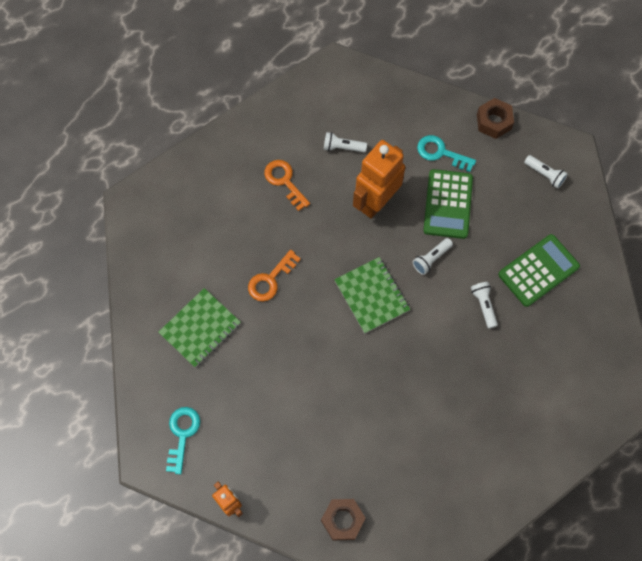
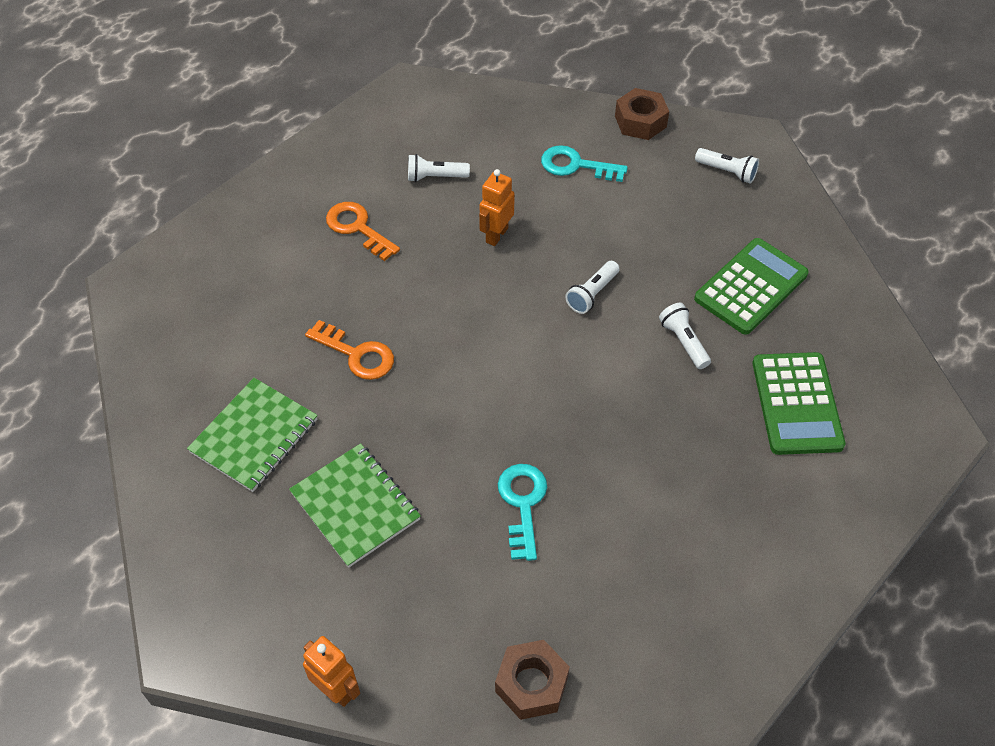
camera: 10 degrees left, 15 degrees down
(182, 435) = (242, 595): turquoise key -> turquoise key (522, 504)
(271, 279) = (356, 354): orange key -> orange key turned 90 degrees counterclockwise
(372, 296) = (514, 353): green notebook -> green notebook (355, 506)
(376, 202) = (496, 235): orange robot -> orange robot, size x0.53
(447, 204) = (600, 224): green calculator -> green calculator (796, 404)

